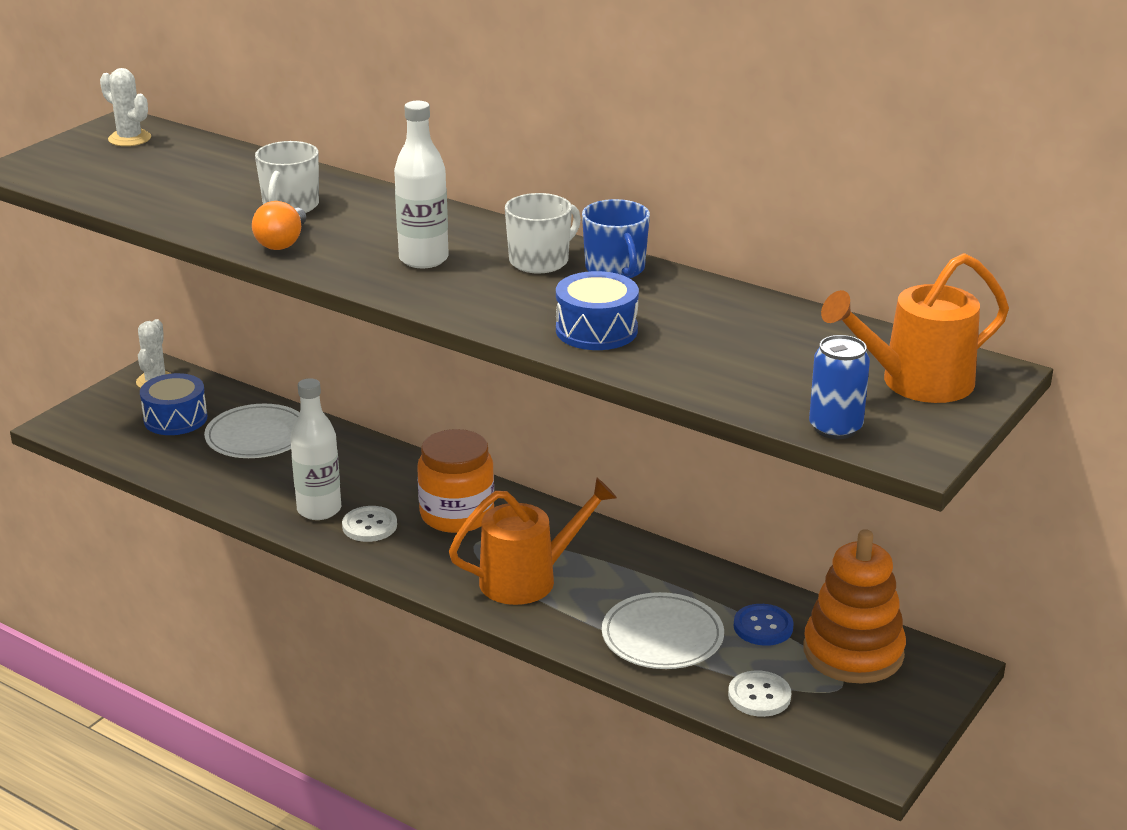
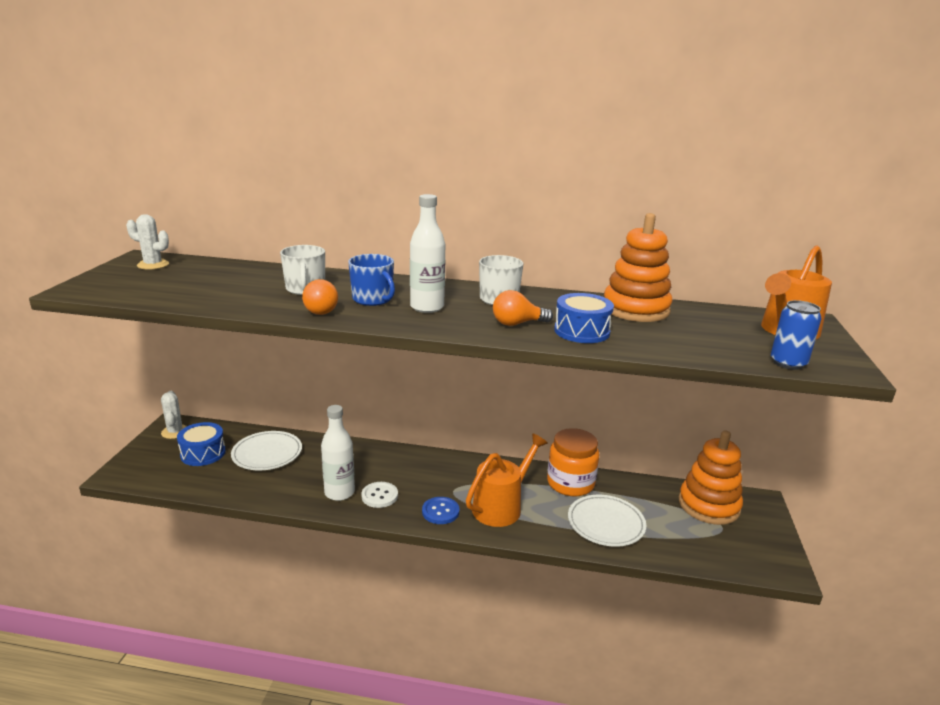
camera: 25 degrees left, 5 degrees down
(457, 514) = (428, 476): orange jar -> orange jar (570, 483)
(520, 304) = (517, 323): none -> orange light bulb
(615, 269) = (548, 297): blue mug -> blue mug (373, 299)
(725, 309) = (635, 309): none -> orange stacking toy
(759, 696) = (688, 546): white button -> none
(763, 627) = (651, 502): blue button -> blue button (440, 511)

